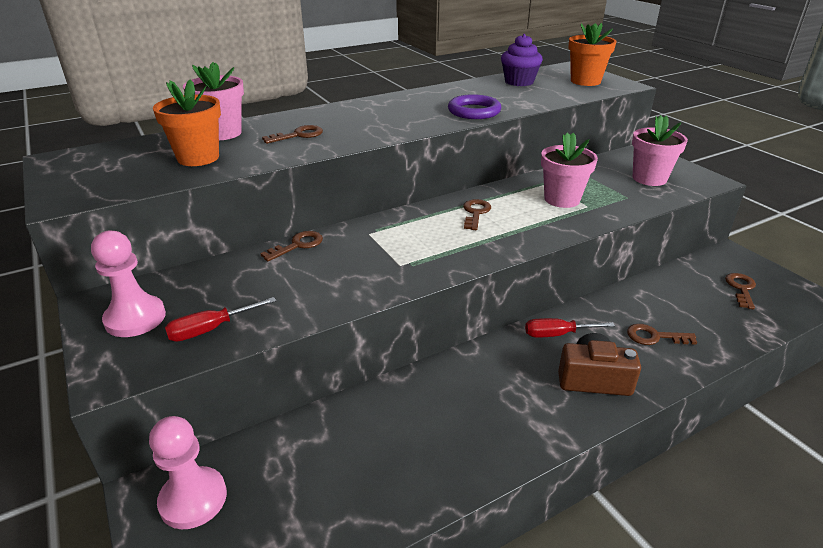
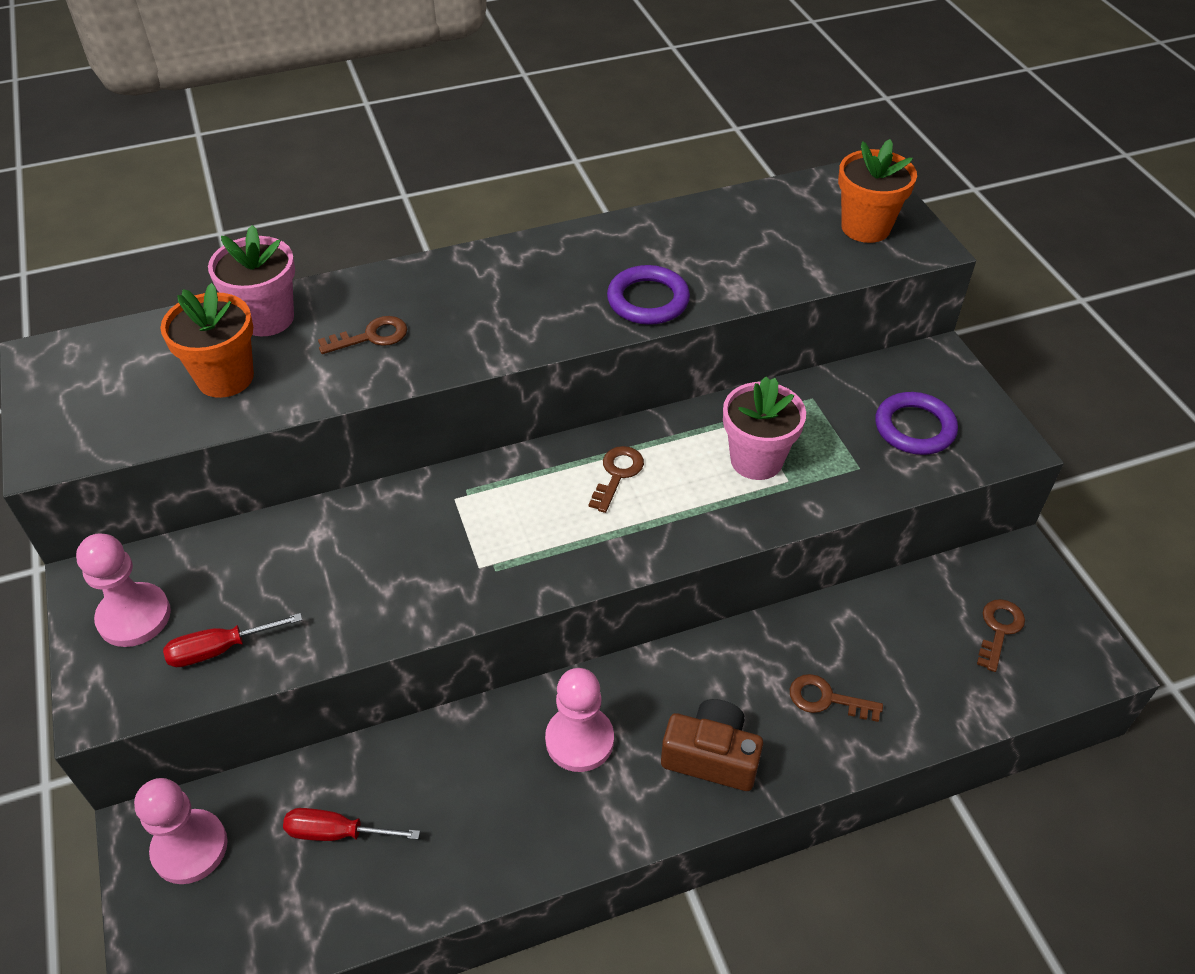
camera: 10 degrees right, 15 degrees up
(297, 245) = (353, 509): brown key -> none
(493, 382) = (579, 740): none -> pink pawn
(519, 82) = (754, 218): purple cupcake -> none
(557, 334) = (693, 674): red screwdriver -> red screwdriver (337, 833)
(649, 178) = (914, 428): pink flower pot -> purple ring

